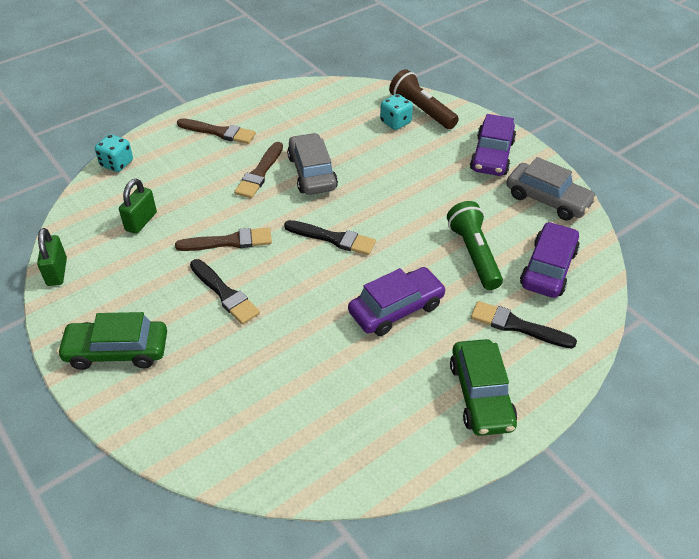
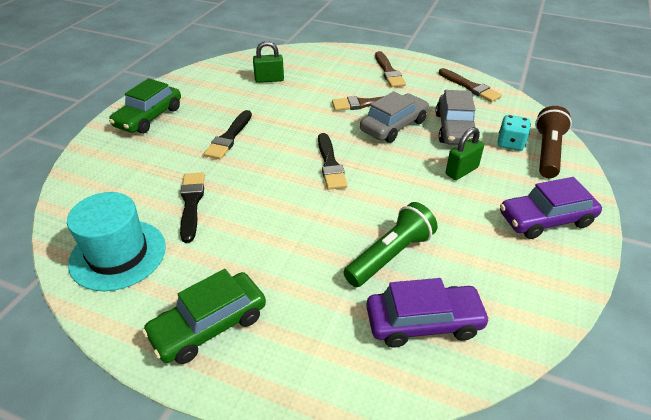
camera: 60 degrees right, 5 degrees down
(57, 272) = (201, 71): green padlock -> green padlock (461, 171)
(117, 164) = (313, 51): turquoise dice -> none
(117, 351) = (149, 117): green car -> green car turned 120 degrees counterclockwise
(229, 241) = (282, 119): brown brush -> brown brush (470, 87)
(349, 439) = (118, 254): none -> turquoise hat
(396, 309) = (278, 229): purple car -> none
(517, 326) = (318, 323): black brush -> black brush (191, 203)
(547, 199) = (530, 286): grey car -> grey car (454, 129)

